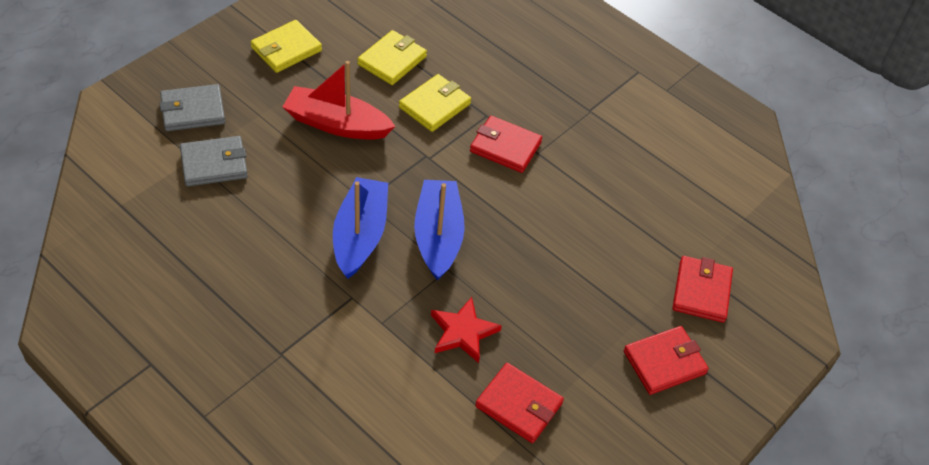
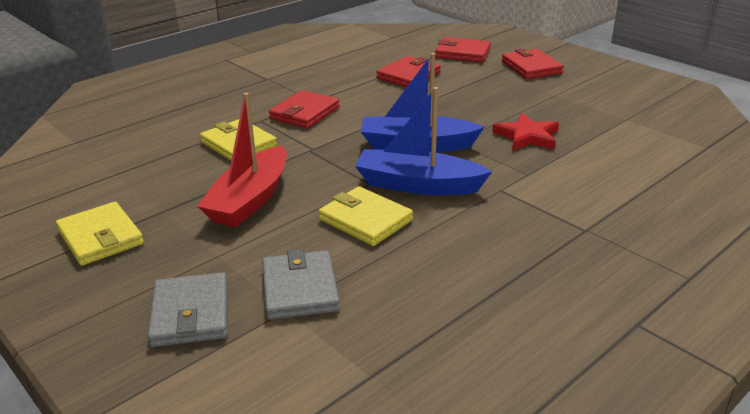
camera: 80 degrees left, 20 degrees down
(392, 60) = (158, 166): yellow wallet -> yellow wallet (365, 220)
(518, 405) = (593, 116): red wallet -> red wallet (408, 75)

